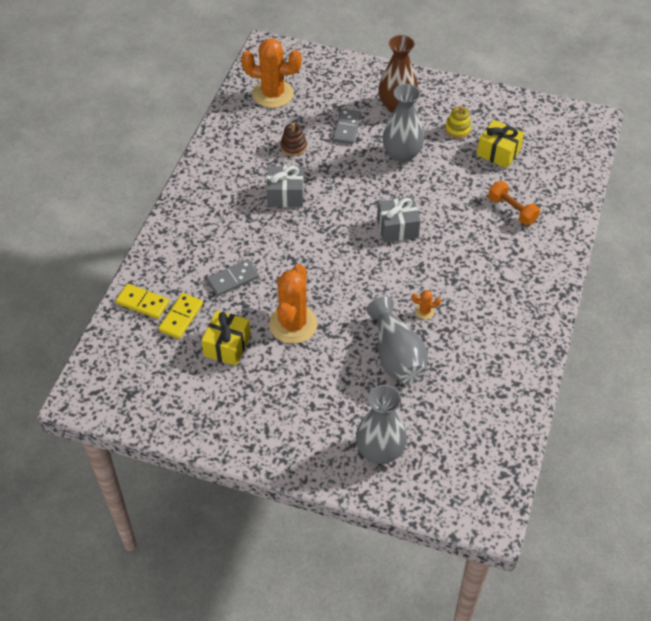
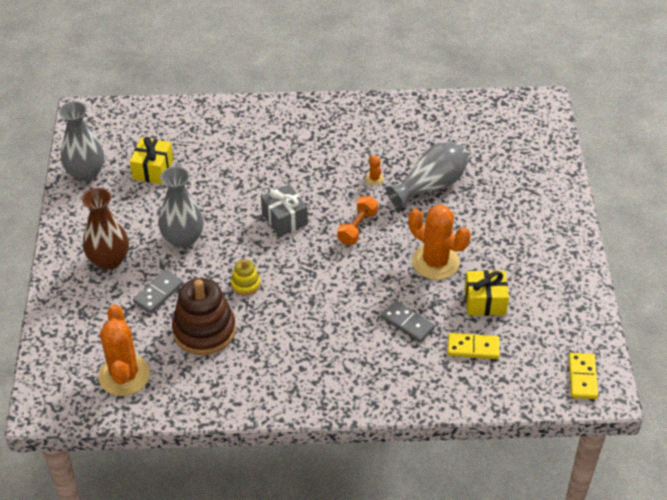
camera: 110 degrees left, 5 degrees down
(143, 303) = (473, 385): yellow domino -> yellow domino (582, 377)
(285, 195) = (278, 316): grey gift -> none
(293, 147) = (204, 330): brown stacking toy -> brown stacking toy, size x2.06
(293, 324) = (435, 262): orange cactus -> orange cactus turned 45 degrees clockwise
(346, 128) = (158, 293): grey domino -> grey domino turned 45 degrees counterclockwise
(380, 451) = (527, 173): grey vase -> grey vase (86, 173)
(457, 129) = (130, 205): yellow stacking toy -> yellow stacking toy (245, 284)
(512, 210) = (227, 146): orange dumbbell -> orange dumbbell (357, 227)

